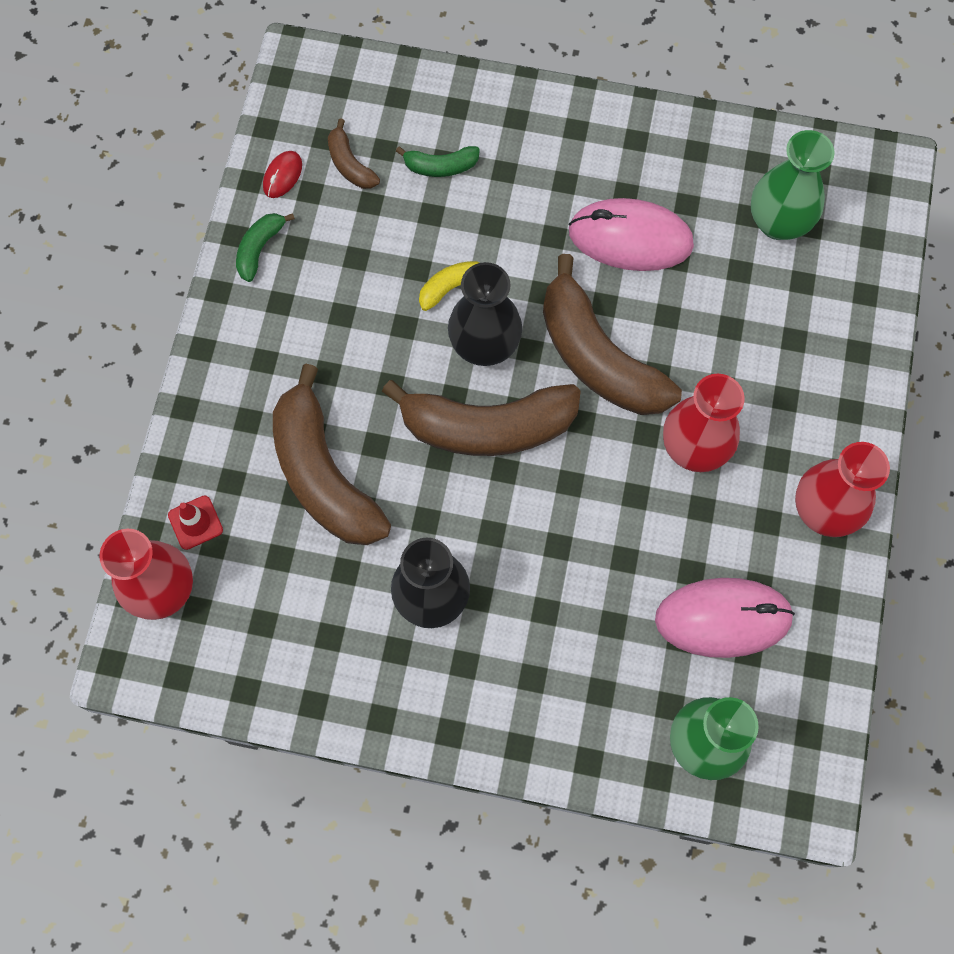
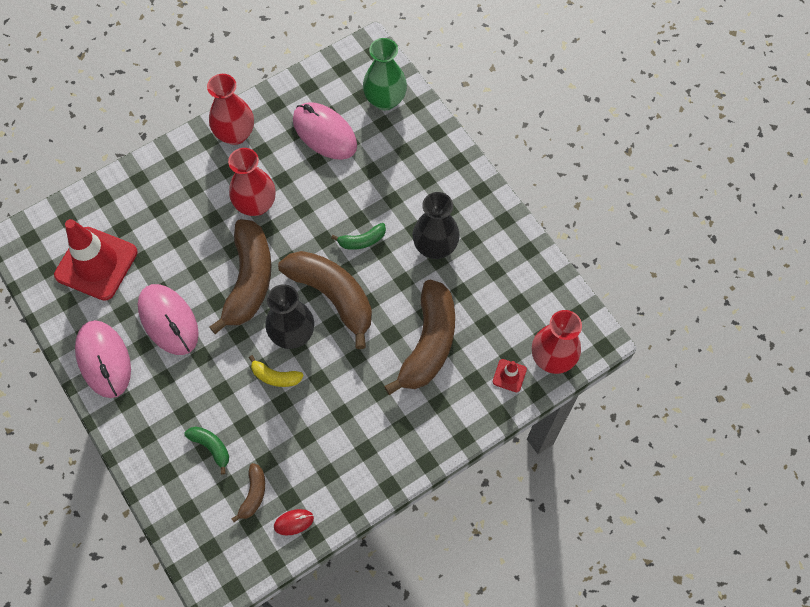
camera: 135 degrees left, 5 degrees down
(259, 248) = (346, 490): green banana -> green banana (362, 240)
(645, 144) = (104, 360): none -> pink mouse
(778, 222) = (96, 264): green vase -> red traffic cone

